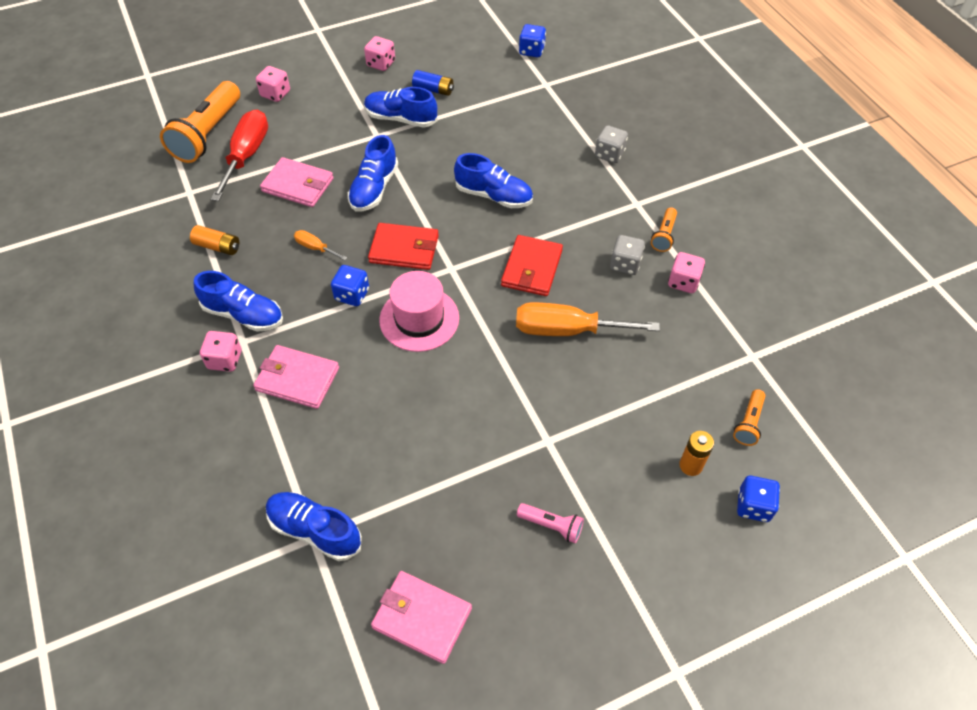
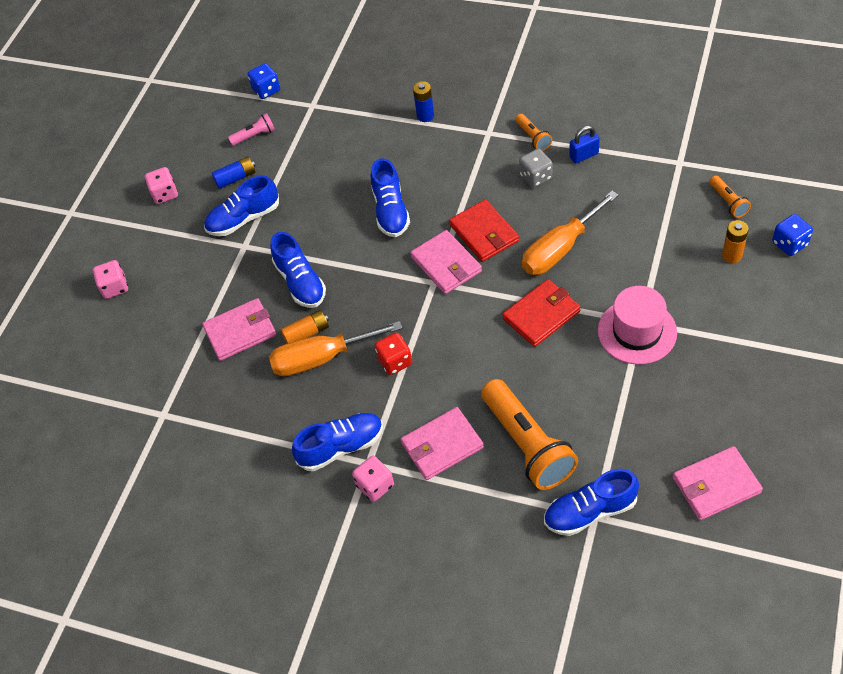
camera: 40 degrees left, 0 degrees up
(208, 134) = (107, 364): orange flashlight -> orange flashlight (527, 444)
(217, 246) = (248, 426): orange battery -> orange battery (306, 333)
(246, 155) = (165, 349): red screwdriver -> none
(315, 248) = (321, 358): orange screwdriver -> orange screwdriver, size x2.13
(352, 295) = (395, 361): blue dice -> red dice
(404, 249) = (384, 300): red wallet -> red wallet (541, 315)
(419, 319) = (462, 332): pink hat -> pink hat (637, 331)
(476, 264) = (446, 264): none -> pink wallet
(494, 196) = (390, 211): blue shoe -> blue shoe turned 105 degrees clockwise
(552, 526) = (710, 363): pink flashlight -> pink flashlight (255, 136)
(609, 154) = (425, 116): grey dice -> blue battery
(683, 282) = (584, 155): pink dice -> blue padlock

